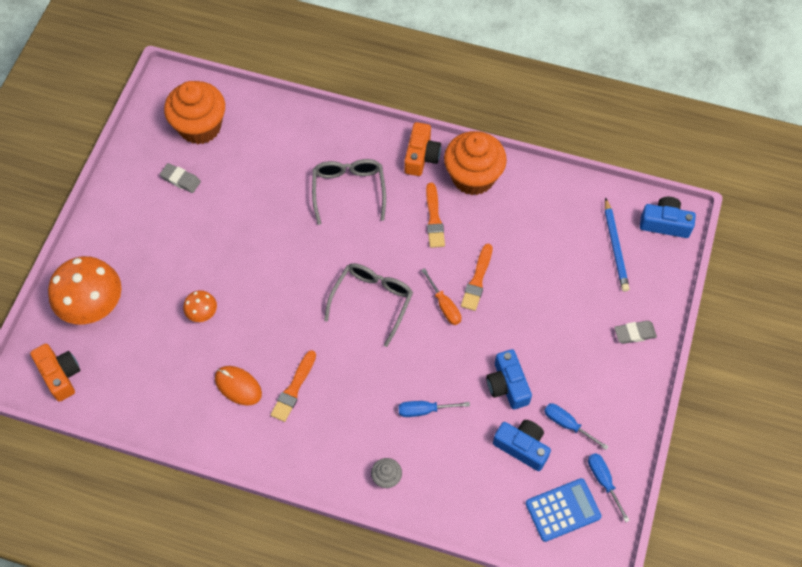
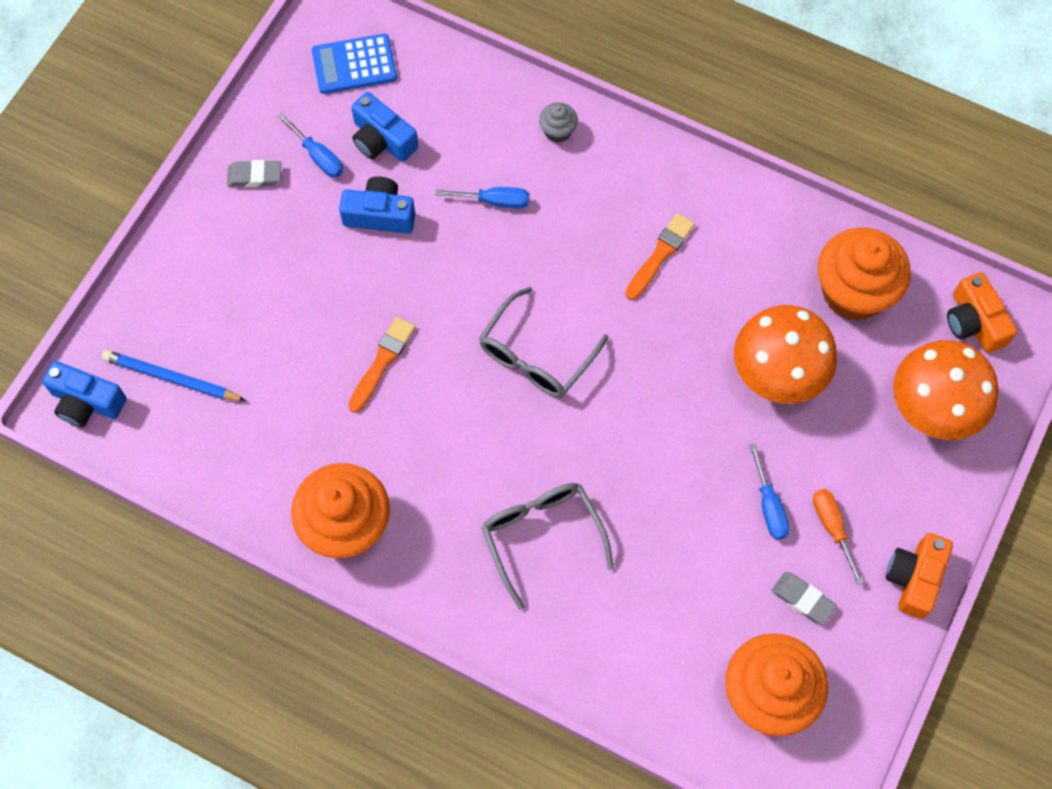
camera: 170 degrees left, 5 degrees up
(148, 383) = (853, 292): none -> orange cupcake
(202, 314) = (777, 376): orange mushroom -> orange mushroom, size x2.13
(238, 386) = (733, 269): orange mouse -> none
(349, 190) = (542, 536): grey glasses -> grey glasses turned 150 degrees clockwise
(421, 156) = (418, 576): orange camera -> orange camera (914, 578)
(434, 218) = (422, 467): orange brush -> none
(444, 306) = (437, 332): orange screwdriver -> orange screwdriver (832, 527)
(507, 385) = (380, 215): blue camera -> blue camera turned 75 degrees counterclockwise
(603, 481) = (295, 87): blue screwdriver -> blue screwdriver (769, 506)
(615, 247) = (172, 378): blue pencil -> blue pencil turned 75 degrees counterclockwise
(634, 333) = (191, 253): grey eraser -> grey eraser (255, 176)

